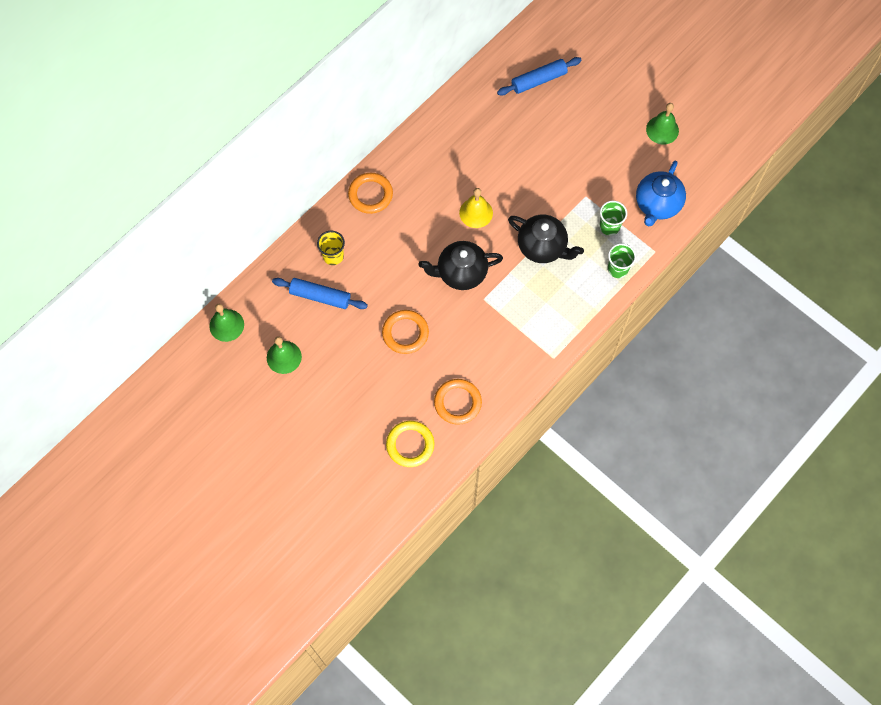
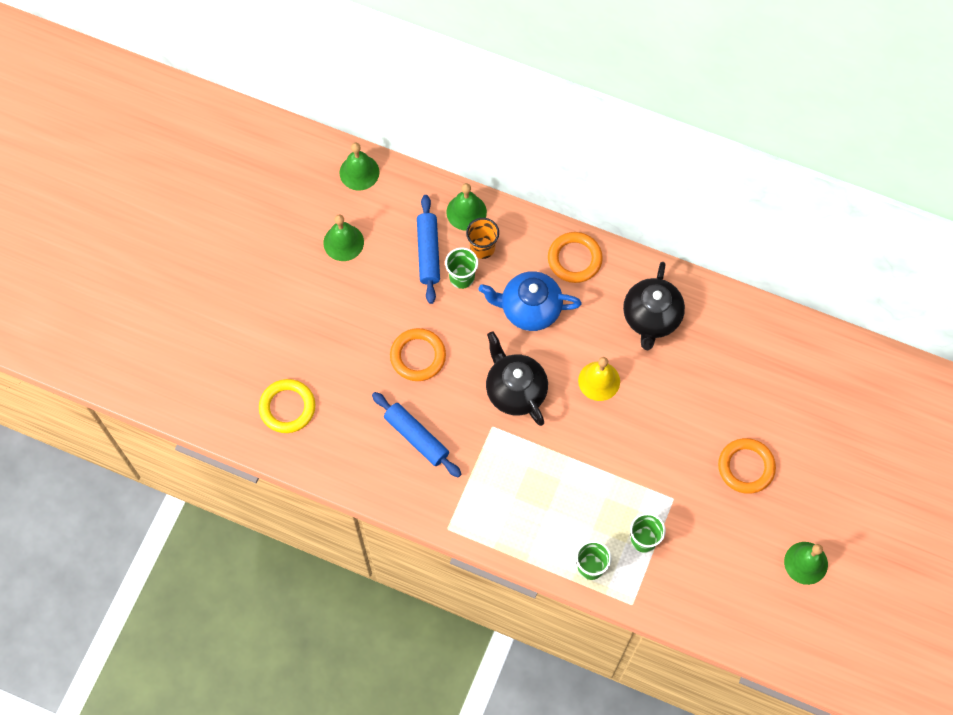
camera: 70 degrees right, 0 degrees up
(297, 257) = (466, 212): none -> green bell
(333, 256) = (482, 248): yellow cup -> orange cup
(352, 279) = (462, 277): none -> green cup
(457, 403) = (354, 441): orange ring -> orange ring (746, 467)
(538, 80) = (809, 393): blue rolling pin -> blue rolling pin (416, 437)
(543, 247) = (585, 471): black teapot -> black teapot (651, 318)
(657, 205) = (697, 588): blue teapot -> blue teapot (529, 309)

